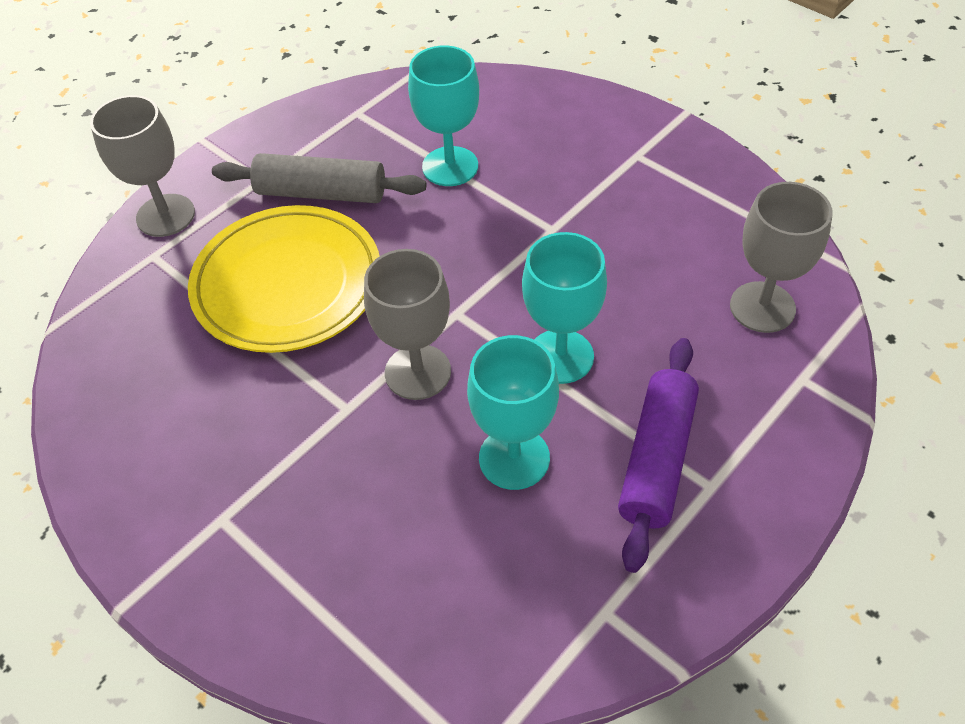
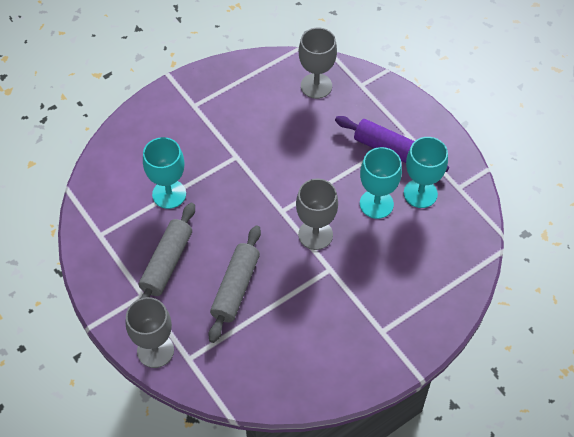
camera: 80 degrees left, 5 degrees up
(288, 284) = (236, 288): yellow plate -> grey rolling pin
(560, 356) = (322, 172): turquoise goblet -> turquoise goblet (420, 193)

